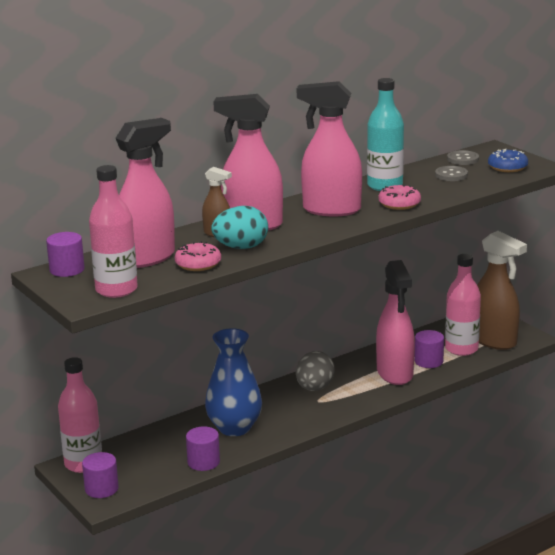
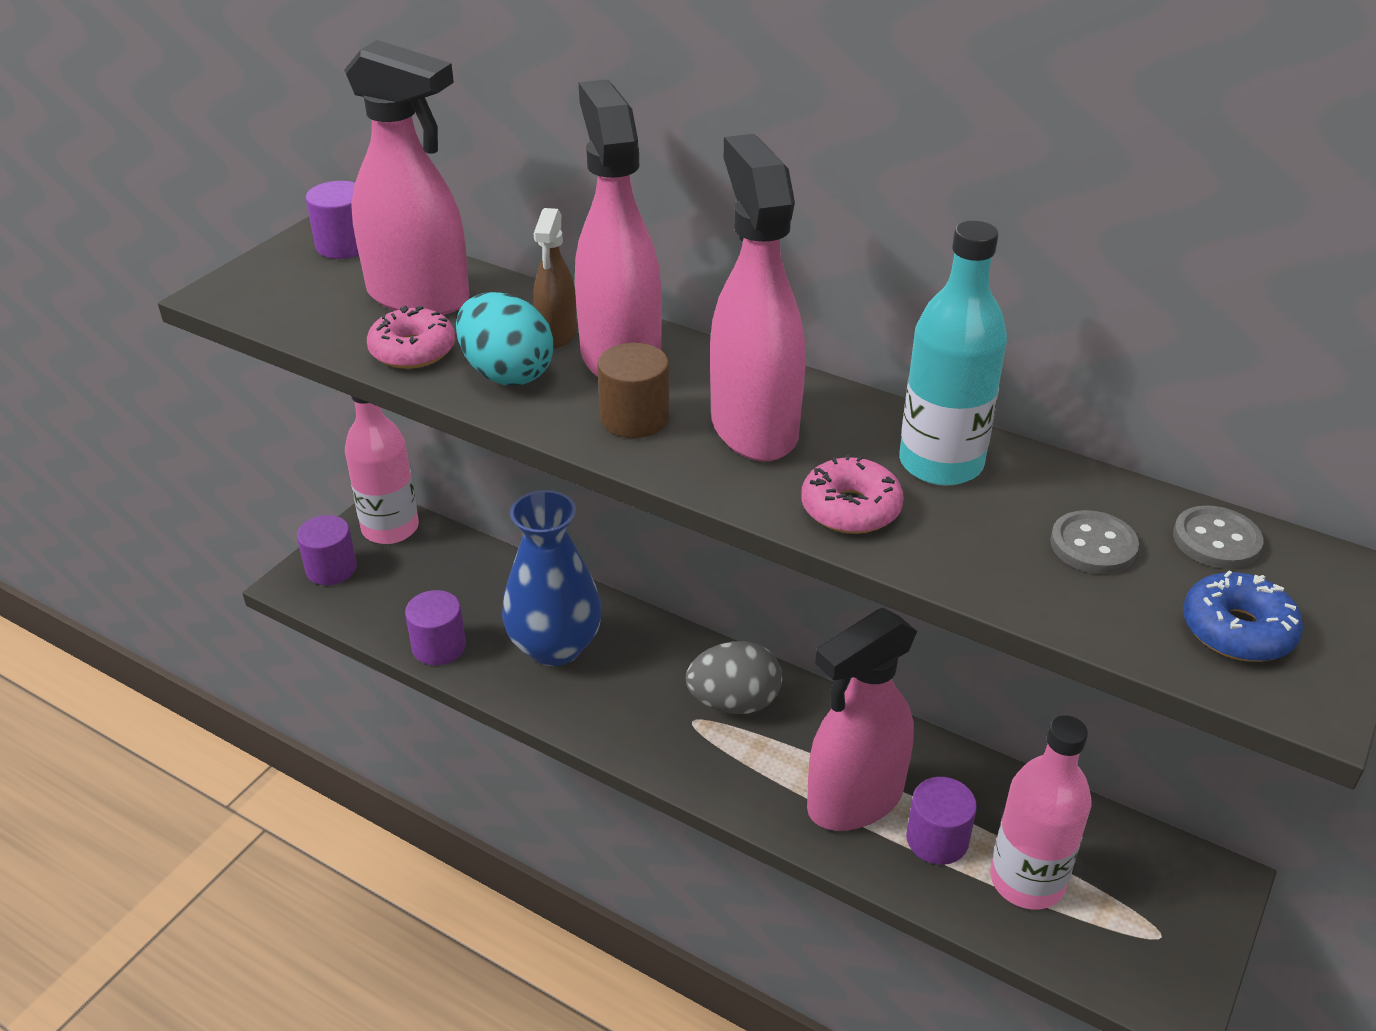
camera: 65 degrees right, 15 degrees up
(116, 290) = (280, 306): pink bottle -> none
(303, 229) = (634, 418): none -> brown cylinder
(494, 341) = (1105, 931): brown spray bottle -> none

